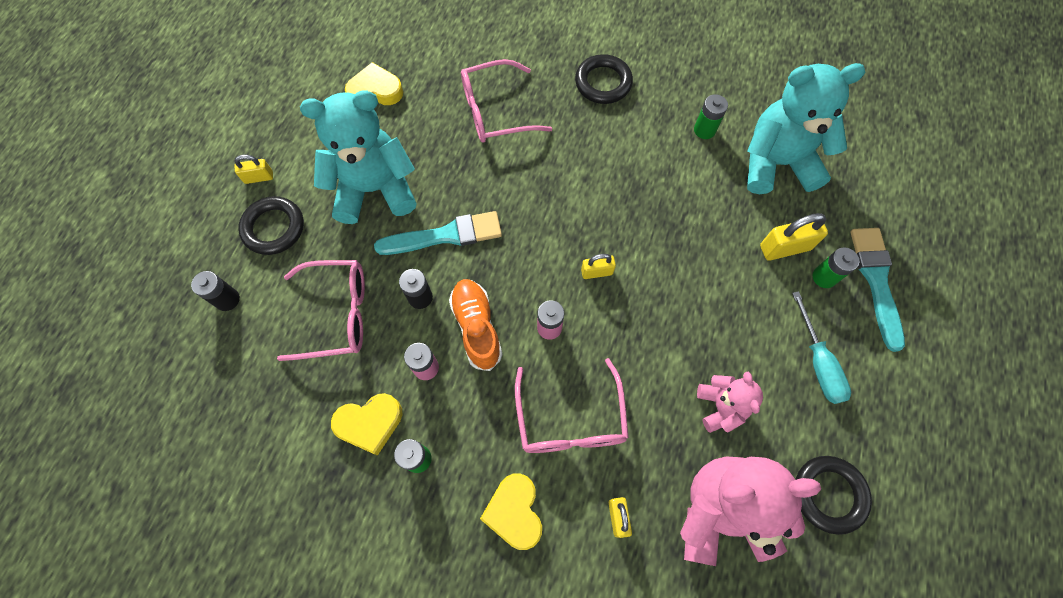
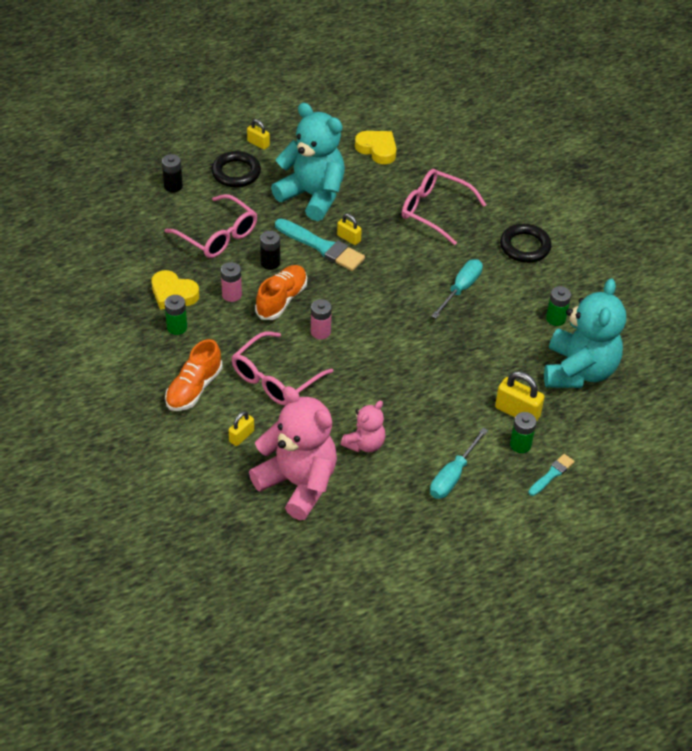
camera: 45 degrees right, 20 degrees down
(514, 512) = (194, 388): yellow heart -> orange shoe
(596, 272) = (383, 330): yellow padlock -> yellow padlock (348, 238)
(605, 169) = (461, 289): none -> turquoise screwdriver
(777, 163) = (579, 371): turquoise teddy bear -> turquoise teddy bear turned 60 degrees clockwise
(829, 494) = (368, 530): black ring -> none
(876, 281) = (552, 474): turquoise brush -> turquoise brush, size x0.54

